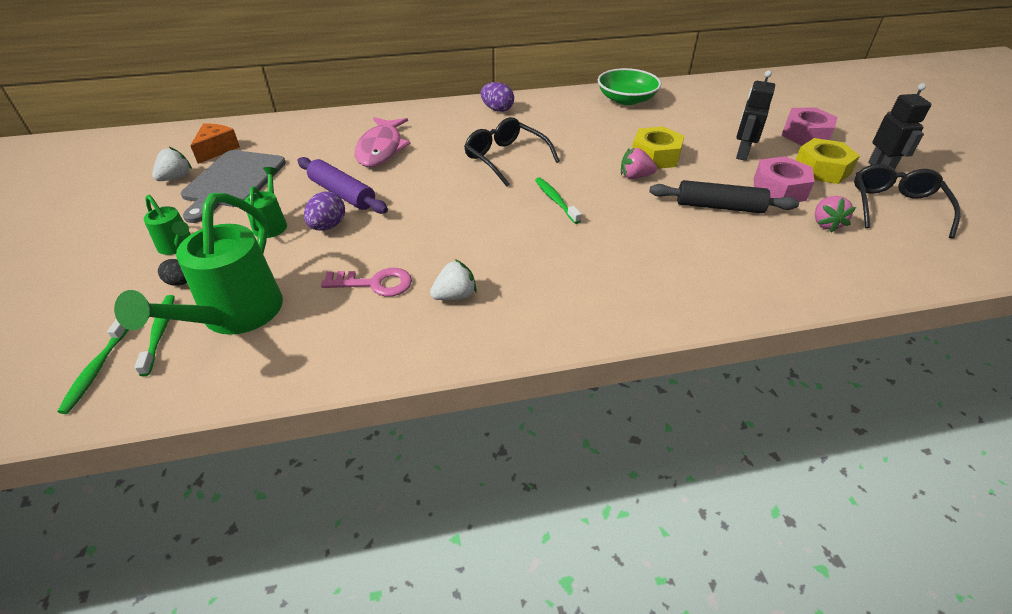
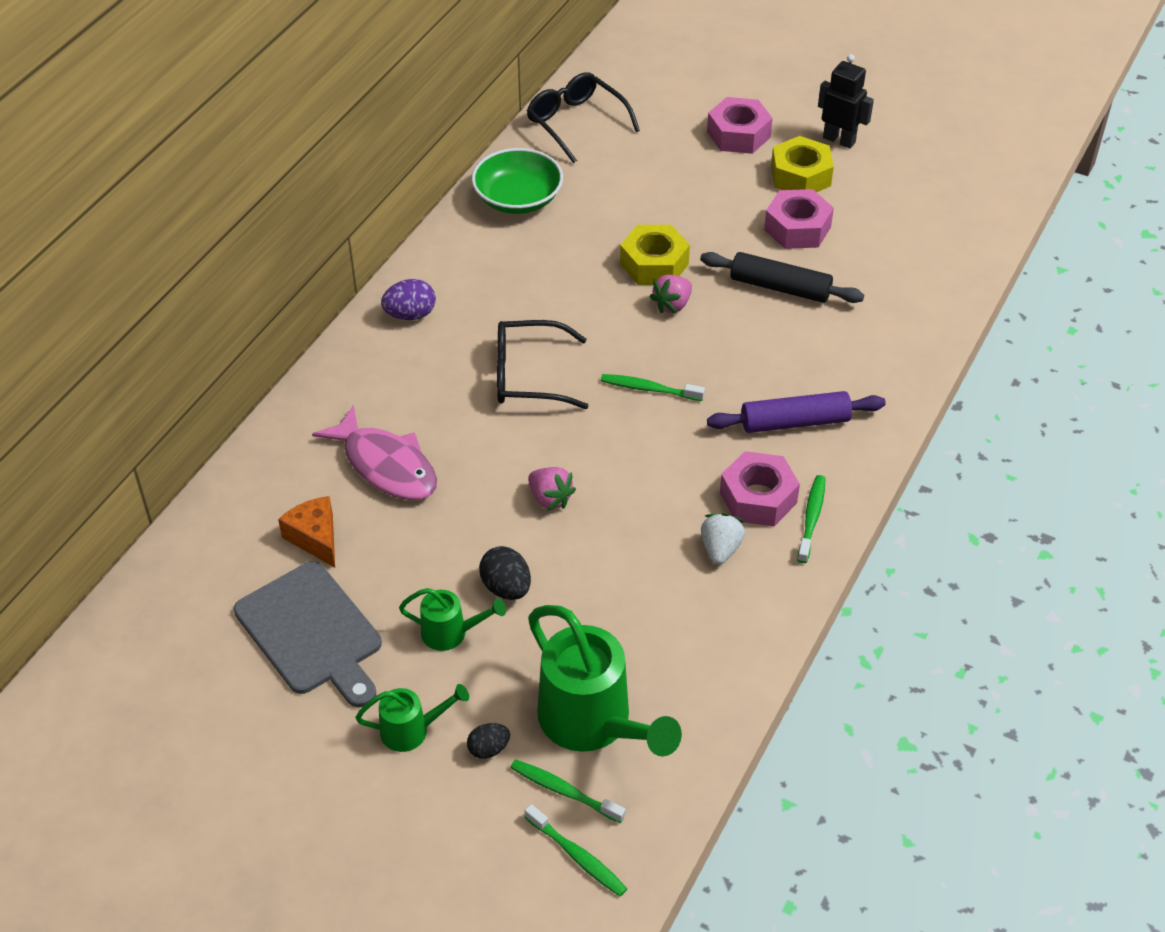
camera: 50 degrees left, 5 degrees up
(176, 177) = (238, 684): white strawberry -> none
(217, 149) = (203, 619): orange cheese -> orange cheese (315, 538)
(271, 224) = (451, 633): green watering can -> green watering can turned 150 degrees clockwise
(328, 226) = (506, 588): purple egg -> black egg
(342, 194) = (451, 546): purple rolling pin -> purple rolling pin (795, 422)
(375, 283) = (646, 596): pink key -> none
(523, 289) = (758, 497): none -> pink nut
(536, 325) = (811, 518): none -> green toothbrush
(719, 207) = (780, 287): black rolling pin -> black rolling pin turned 60 degrees clockwise
(742, 154) = (719, 203): black robot -> none
(825, 224) = (871, 244): pink strawberry -> pink strawberry (550, 498)
(895, 207) = (895, 184): black glasses -> black glasses (576, 123)

